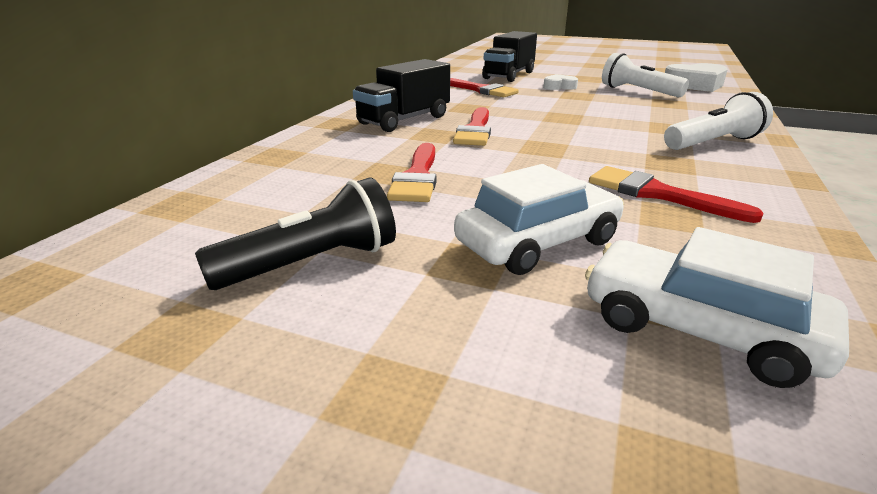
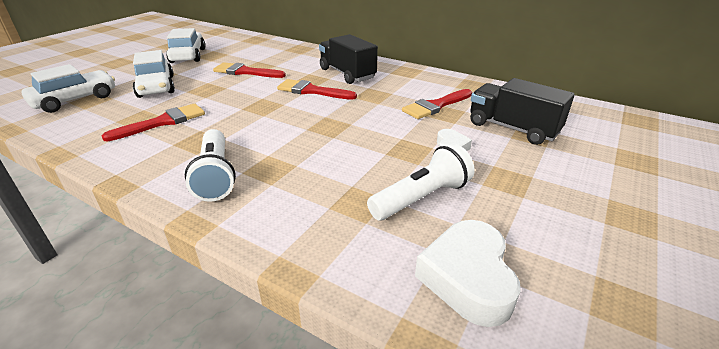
camera: 100 degrees right, 5 degrees up
(312, 263) = (188, 56): black flashlight -> white car

